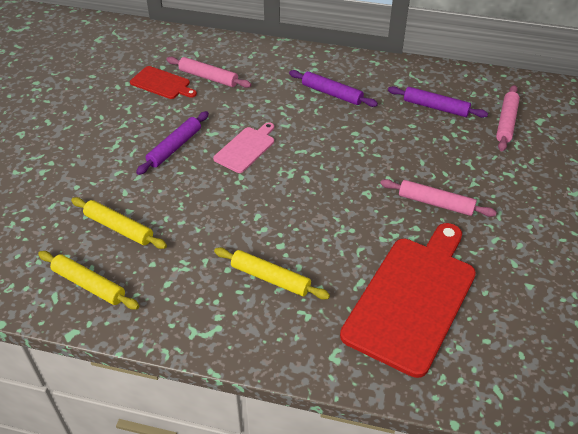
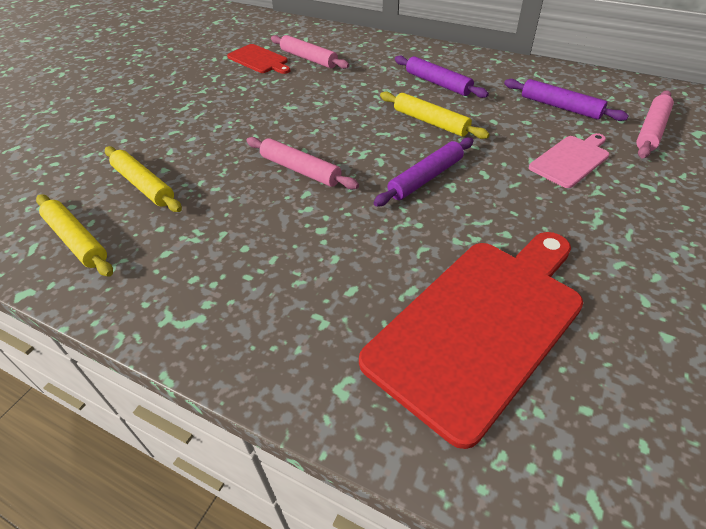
camera: 15 degrees right, 0 degrees up
(175, 147) = (244, 115): purple rolling pin -> purple rolling pin (426, 178)
(246, 148) = (321, 124): pink cutting board -> pink cutting board (571, 160)
(270, 278) = (293, 267): yellow rolling pin -> yellow rolling pin (430, 122)
(435, 203) = (539, 208): pink rolling pin -> pink rolling pin (300, 170)

